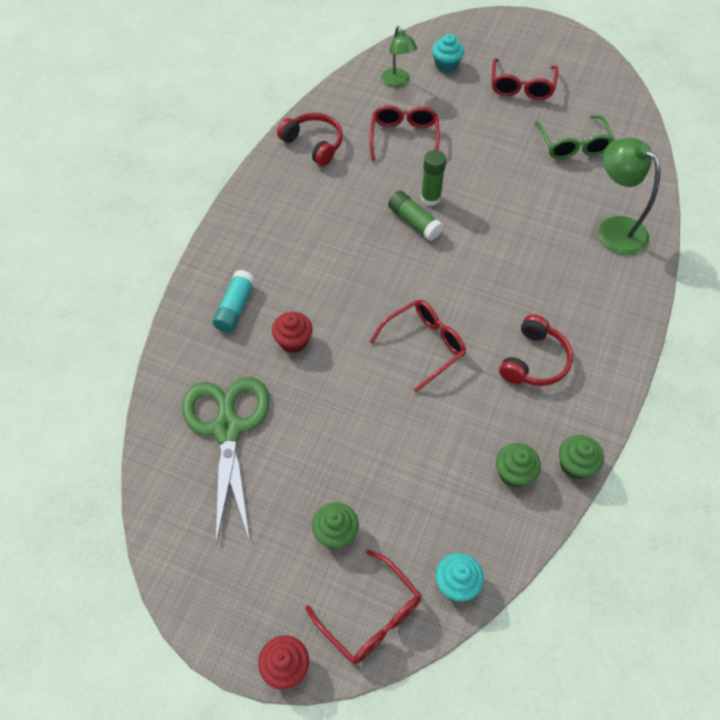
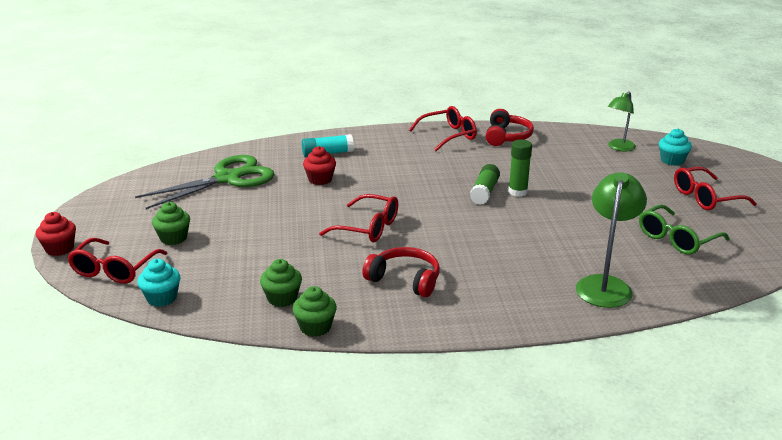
camera: 60 degrees right, 30 degrees down
(404, 138) = (564, 165): red glasses -> red glasses (448, 136)
(534, 360) = (405, 280): red headphones -> red headphones turned 150 degrees counterclockwise

